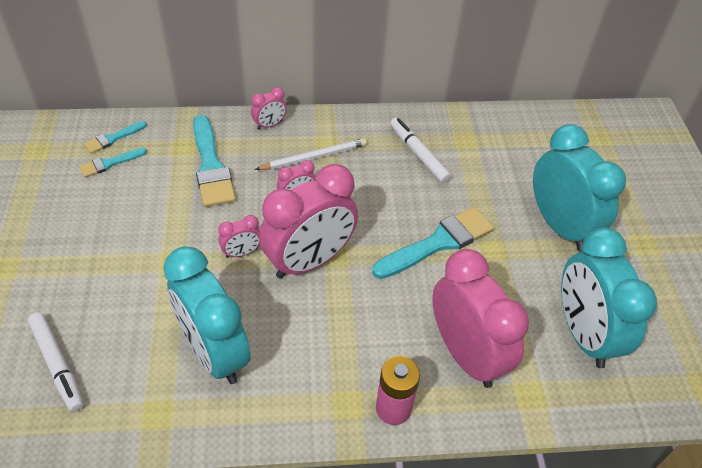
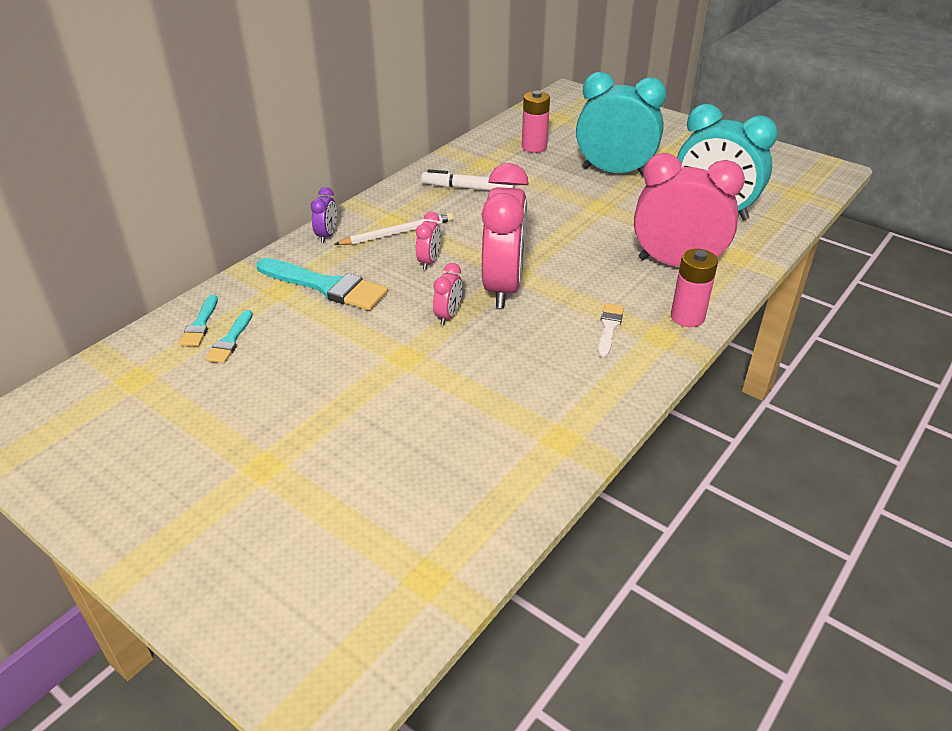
camera: 45 degrees left, 10 degrees down
(57, 365) = (435, 478): white marker -> none
(214, 353) = (535, 378): turquoise clock -> none
(269, 125) = (327, 235): pink clock -> purple clock
(314, 157) = (397, 232): white pencil -> white pencil turned 45 degrees clockwise
(324, 361) = (609, 327): none -> white brush
(438, 243) = (564, 223): turquoise brush -> none
(530, 152) = (534, 147): none -> pink battery

